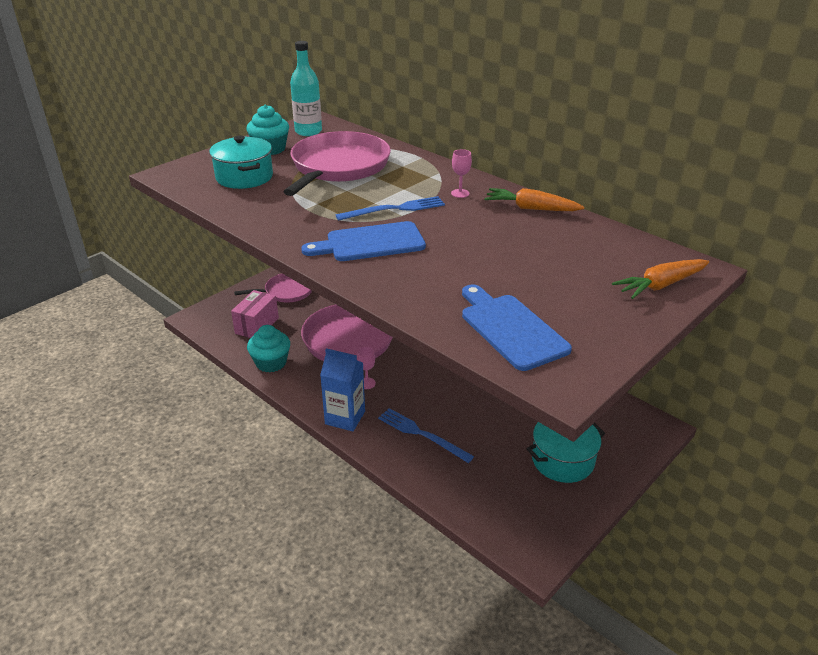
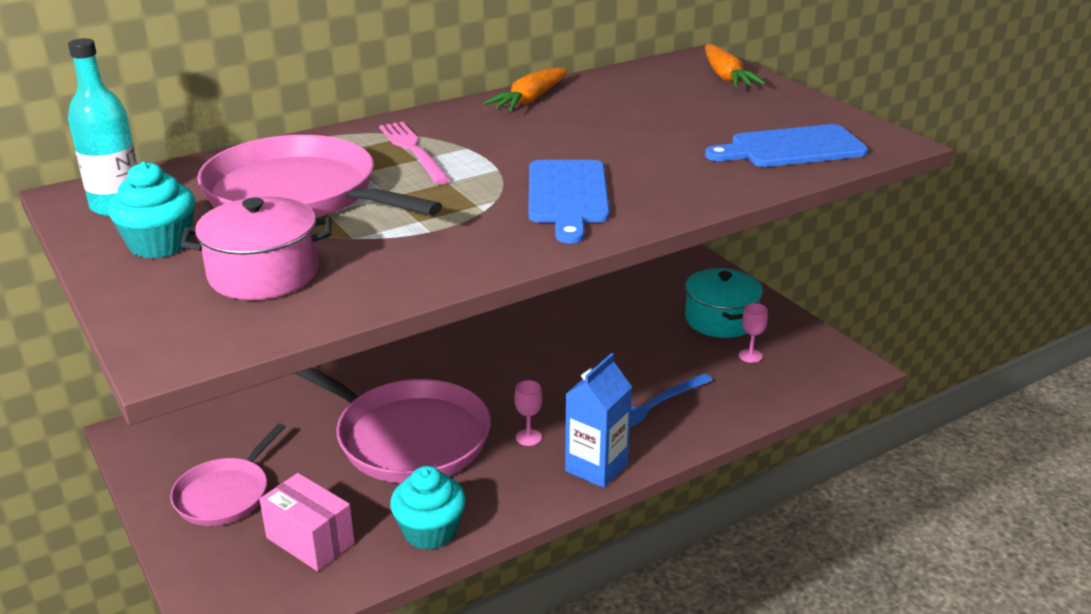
camera: 75 degrees left, 5 degrees down
(244, 177) = (264, 274): turquoise pot -> pink pot
(286, 291) = (225, 494): pink pan -> pink pan turned 150 degrees counterclockwise
(394, 209) = (478, 171): blue fork -> none
(416, 185) = (413, 150): none -> pink fork
(460, 193) = (460, 129): pink goblet -> pink goblet (750, 356)

